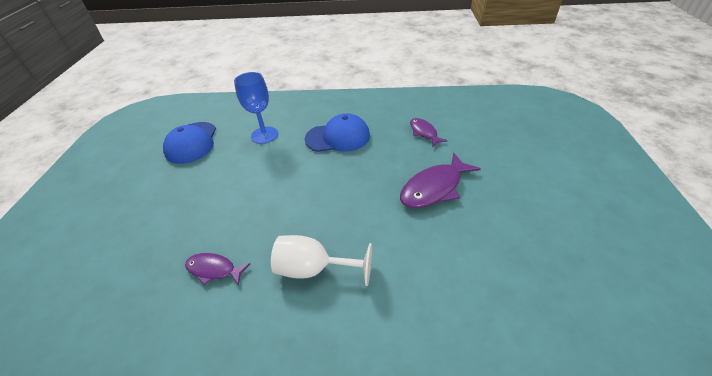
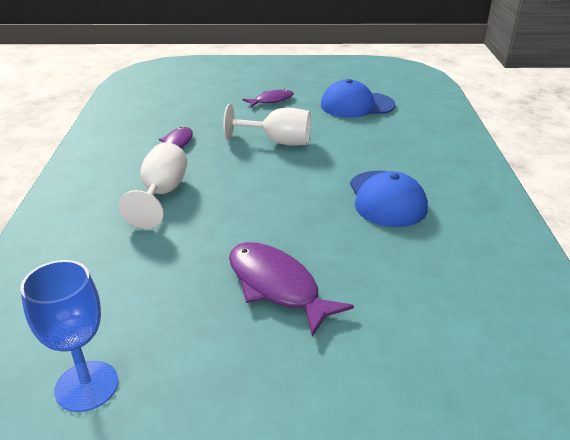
camera: 85 degrees right, 10 degrees down
(239, 190) = (278, 142): none -> white goblet
(264, 135) = (380, 145): blue goblet -> blue goblet (87, 386)
(424, 132) = (419, 285): purple fish -> purple fish (271, 100)

